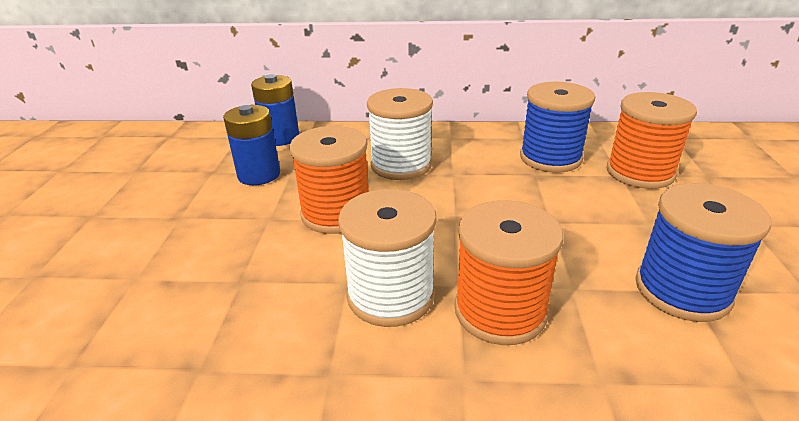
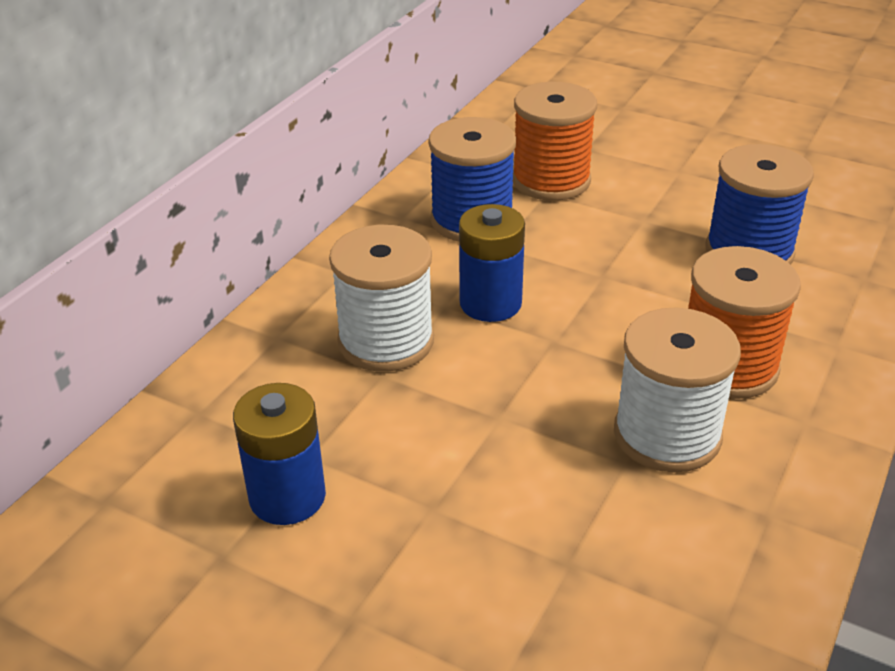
camera: 65 degrees left, 5 degrees up
(280, 138) = (171, 445): blue battery -> blue battery (490, 303)
(336, 213) = (469, 436): orange spool -> none

